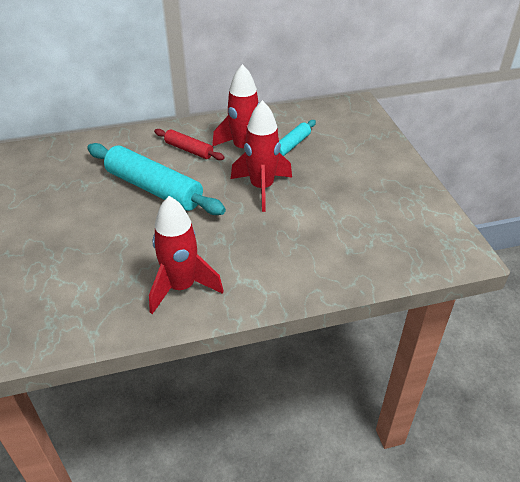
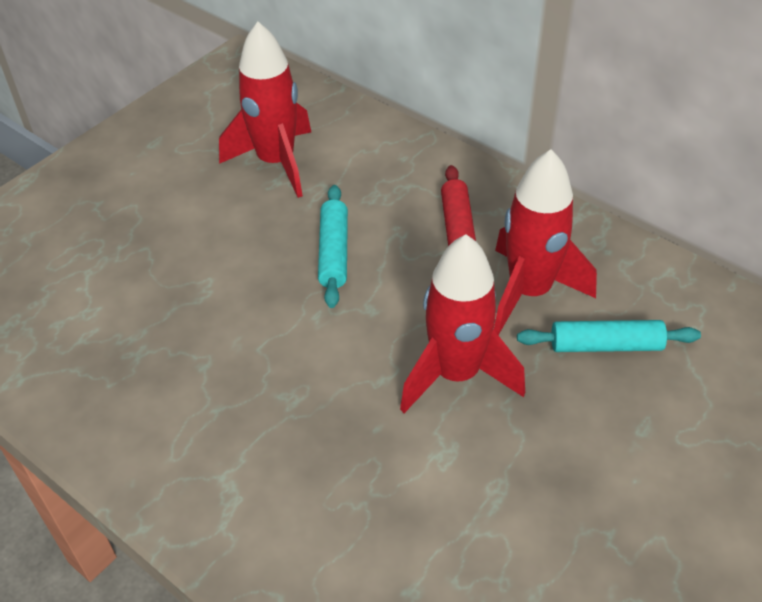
camera: 55 degrees right, 5 degrees up
(154, 189) = (333, 252): turquoise rolling pin -> turquoise rolling pin, size x0.53
(181, 287) = (158, 416): red rocket -> red rocket (276, 162)

